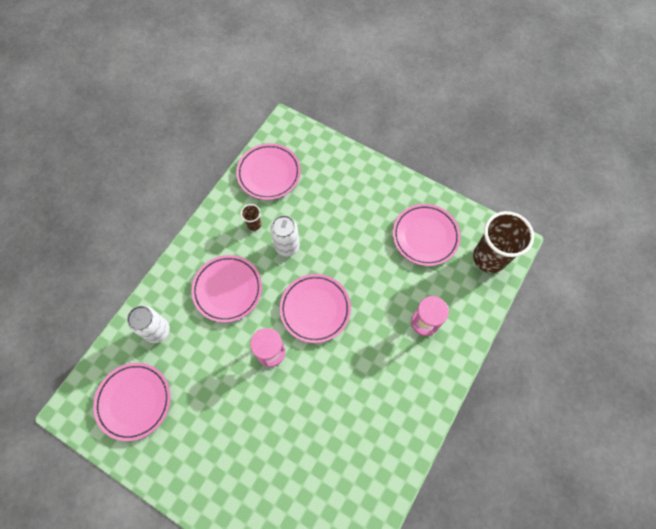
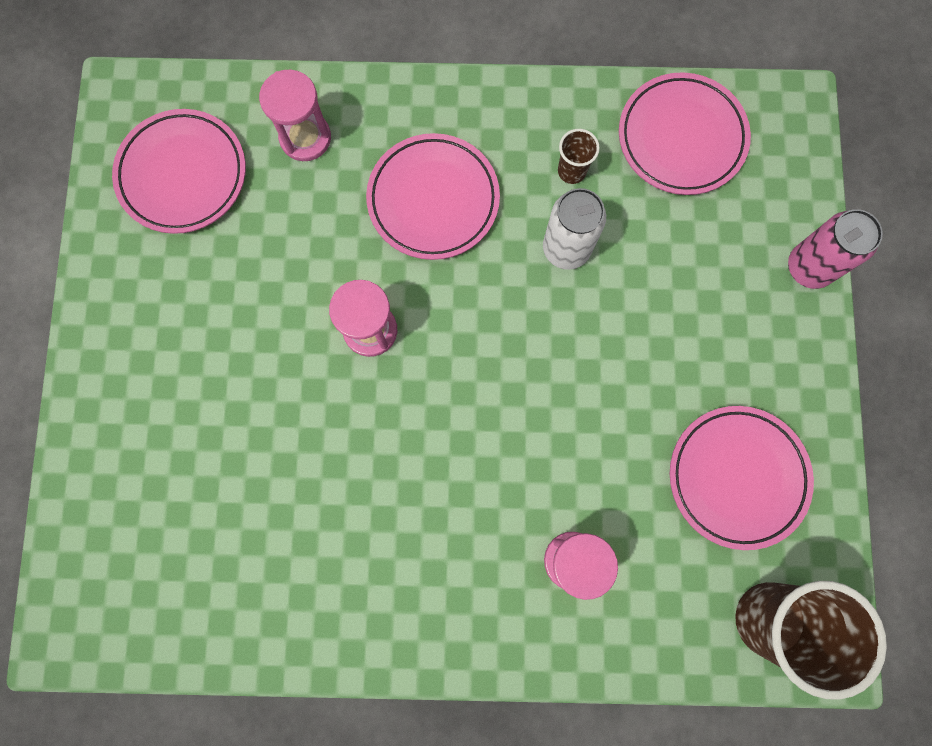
camera: 60 degrees right, 10 degrees up
(157, 331) = (305, 138): white can -> pink hourglass
(315, 309) = (484, 359): pink plate -> none
(355, 159) = (809, 267): none -> pink can

